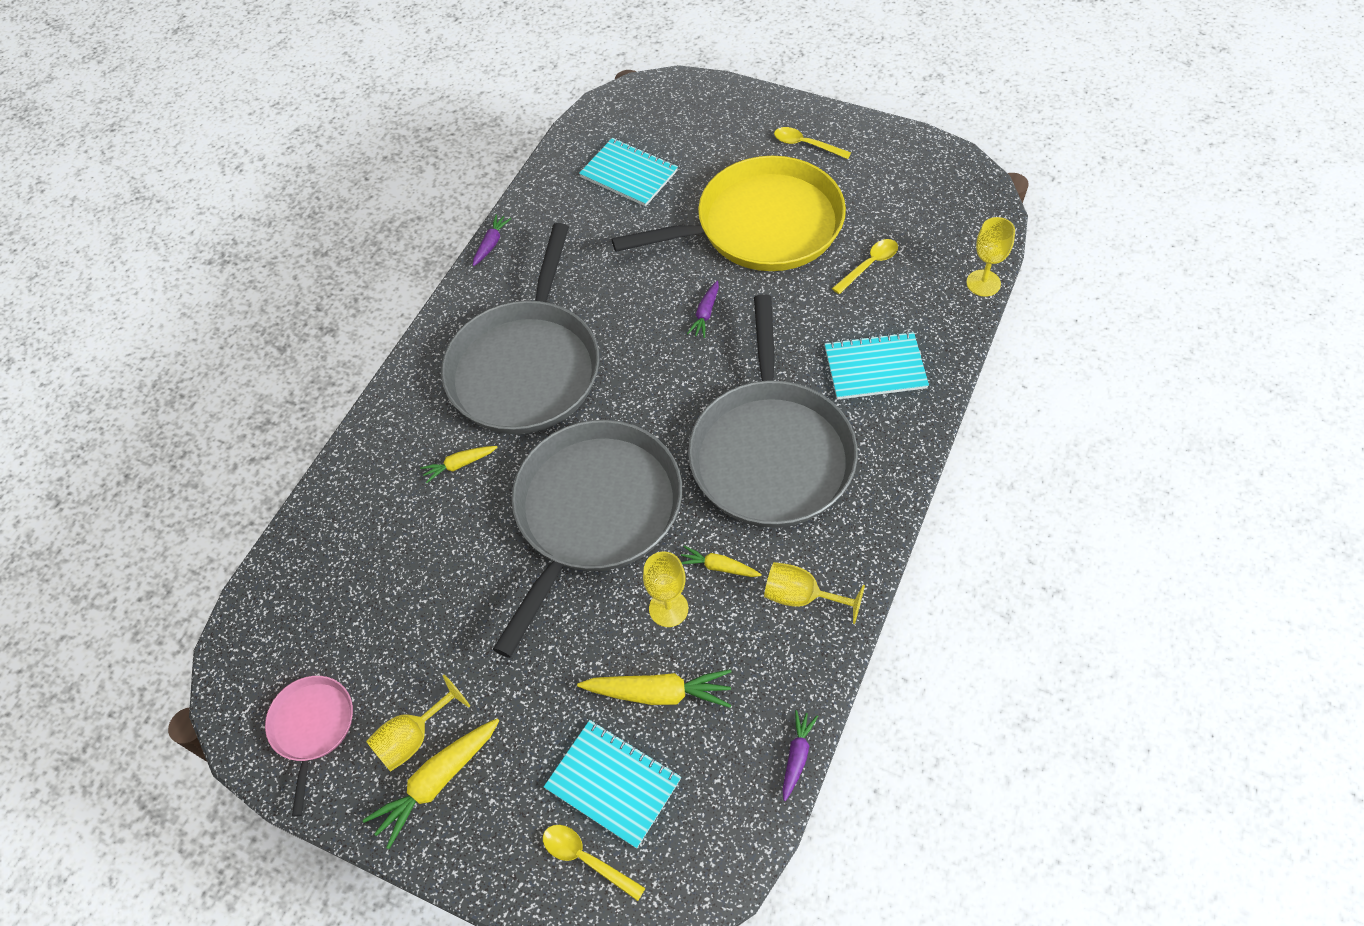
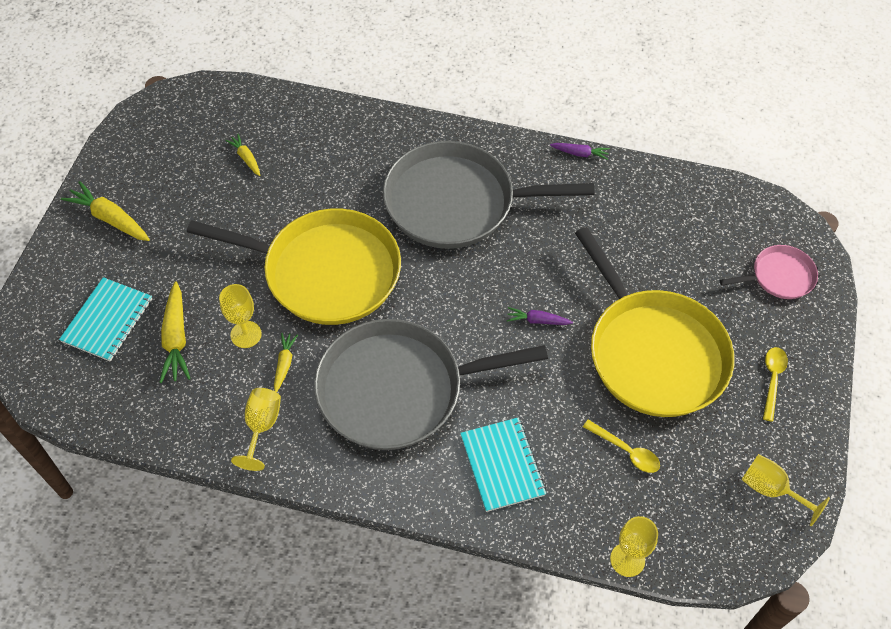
camera: 75 degrees right, 0 degrees up
(312, 727) = (148, 143): pink pan -> pink pan (779, 276)
(413, 738) = (141, 199): yellow goblet -> yellow goblet (770, 489)
(460, 465) = (359, 178): yellow carrot -> yellow carrot (246, 158)
(586, 858) = (55, 313): yellow spoon -> none
(594, 513) = (325, 272): grey pan -> yellow pan
(629, 174) = (688, 237): turquoise notebook -> none
(797, 757) = (127, 437): purple carrot -> none

